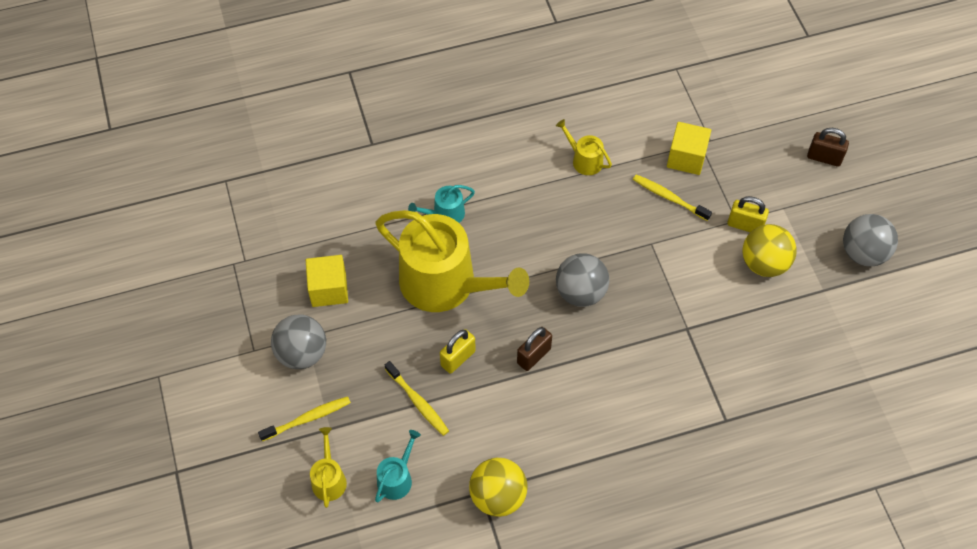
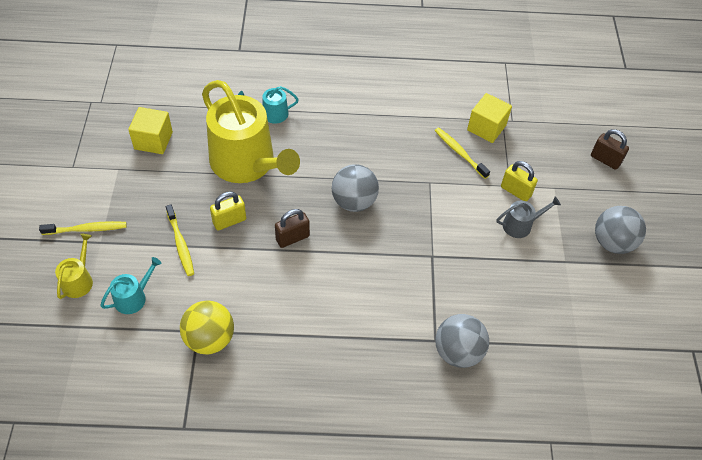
camera: 15 degrees right, 5 degrees down
(302, 353) = (108, 180): grey ball -> grey ball (458, 352)
(584, 160) = (401, 106): yellow watering can -> none
(764, 263) = (520, 225): yellow ball -> grey watering can

